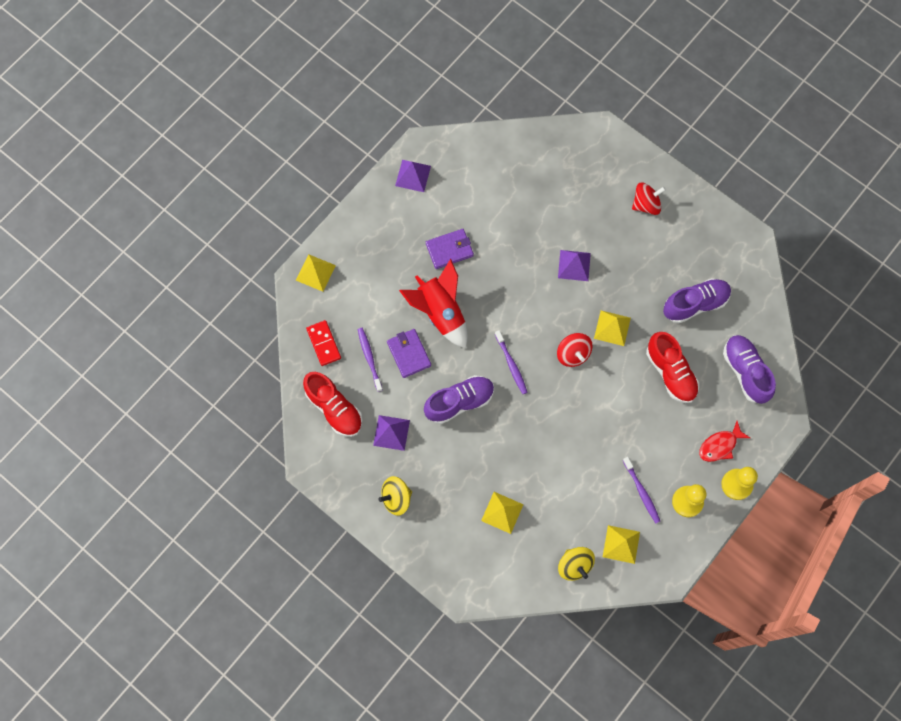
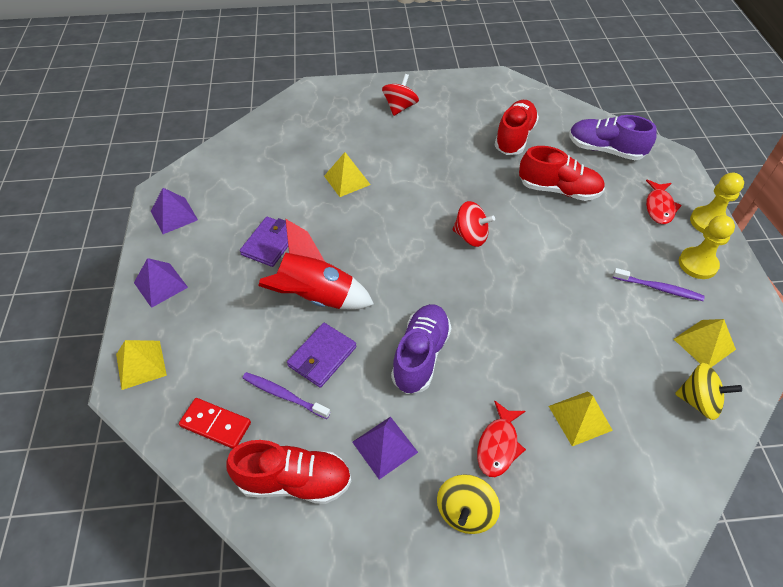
camera: 45 degrees left, 20 degrees down
(409, 354) = (322, 356): purple wallet -> purple wallet turned 75 degrees counterclockwise
(446, 485) = (498, 445): none -> red fish
(511, 365) = (430, 285): purple toothbrush -> none
(574, 265) = (393, 178): purple pyramid -> purple pyramid (160, 285)
(612, 328) = (477, 195): yellow pyramid -> yellow pyramid (347, 180)
(695, 304) = (514, 137): purple shoe -> red shoe

